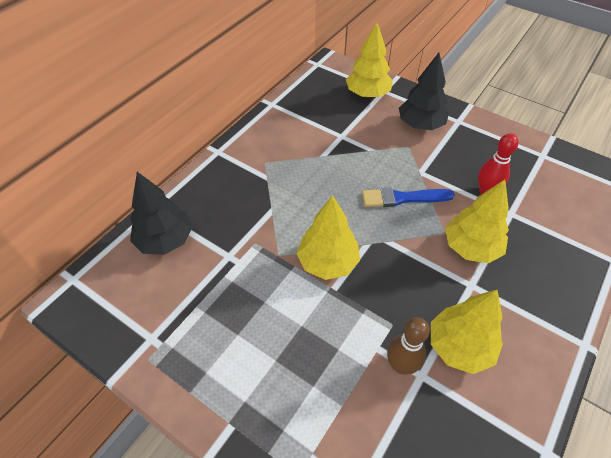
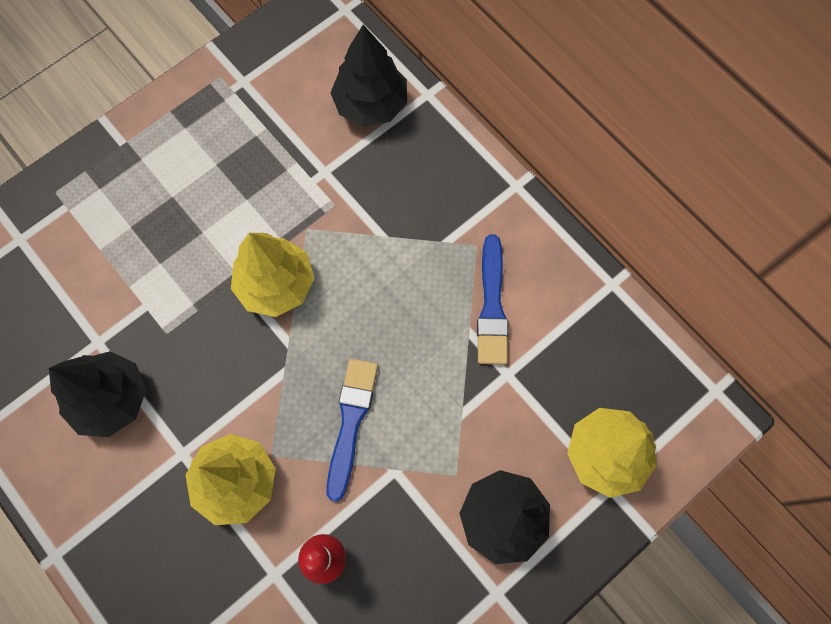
camera: 105 degrees right, 20 degrees up
(302, 149) = (492, 306): none -> blue brush
(401, 365) = (116, 324): brown bowling pin -> none
(459, 346) = (111, 399): yellow tree -> black tree

